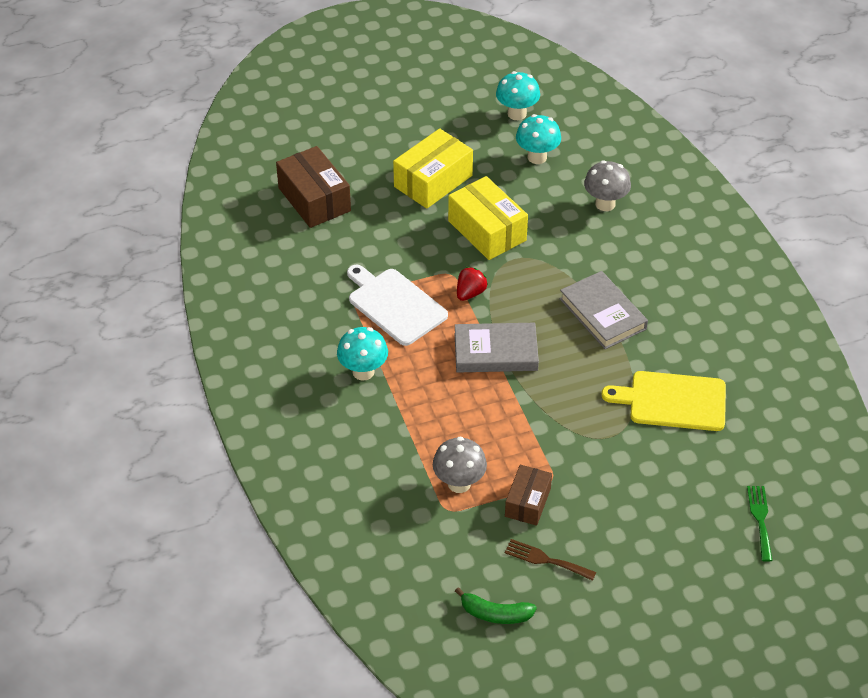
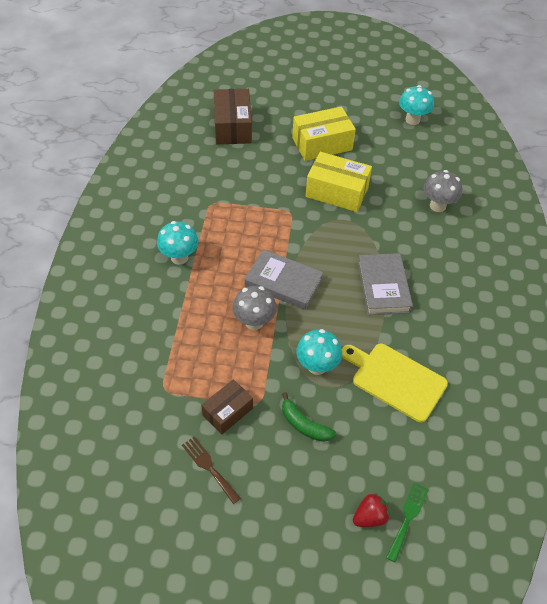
camera: 25 degrees right, 5 degrees up
(395, 305) = (235, 219): white cutting board -> none
(459, 483) = (187, 372): grey mushroom -> grey mushroom (254, 322)
(470, 293) = (294, 232): red strawberry -> red strawberry (370, 517)
(487, 231) = (337, 192): yellow box -> yellow box turned 60 degrees counterclockwise
(495, 614) = (139, 494): green banana -> green banana (304, 424)
(537, 157) = (407, 154): turquoise mushroom -> turquoise mushroom (317, 366)

